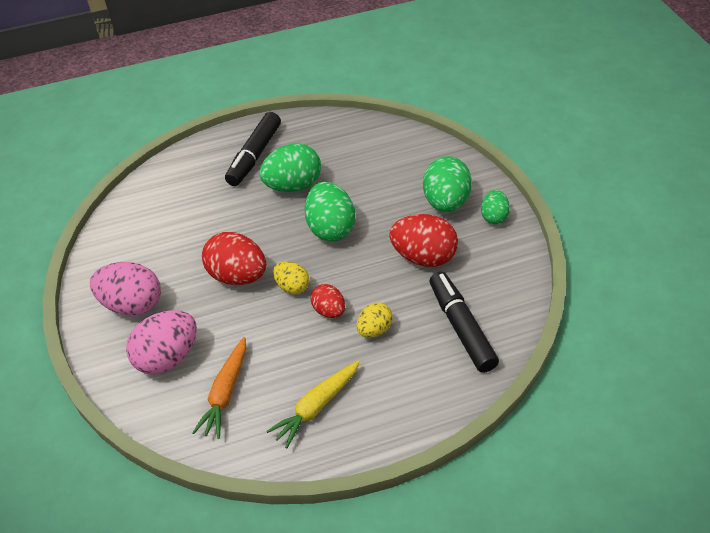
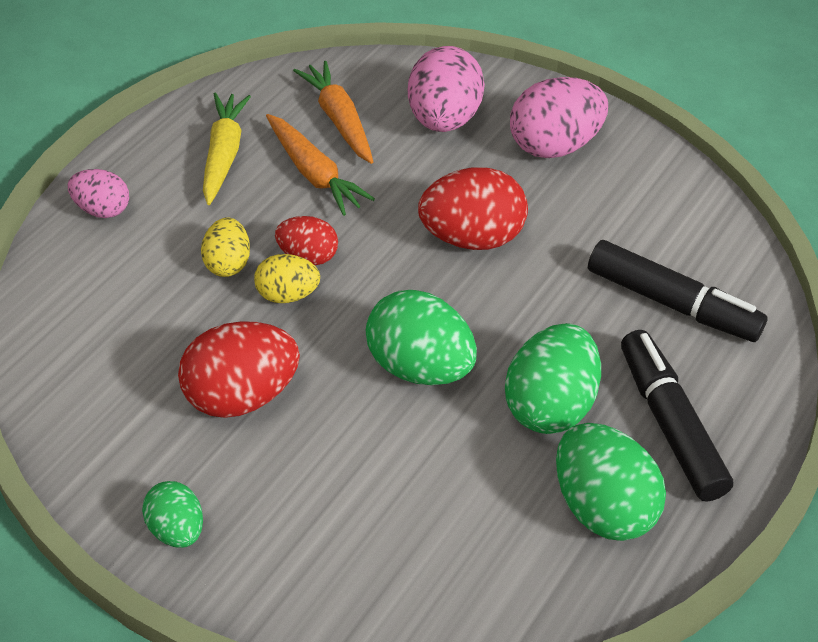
camera: 135 degrees right, 0 degrees up
(277, 361) = (314, 174): none -> orange carrot
(292, 287) = (385, 260): yellow egg -> yellow egg (286, 295)
(419, 407) = (101, 209): none -> pink egg
(446, 202) = (277, 513): green egg -> green egg (601, 507)
(461, 327) = (110, 323): black marker -> black marker (672, 303)

